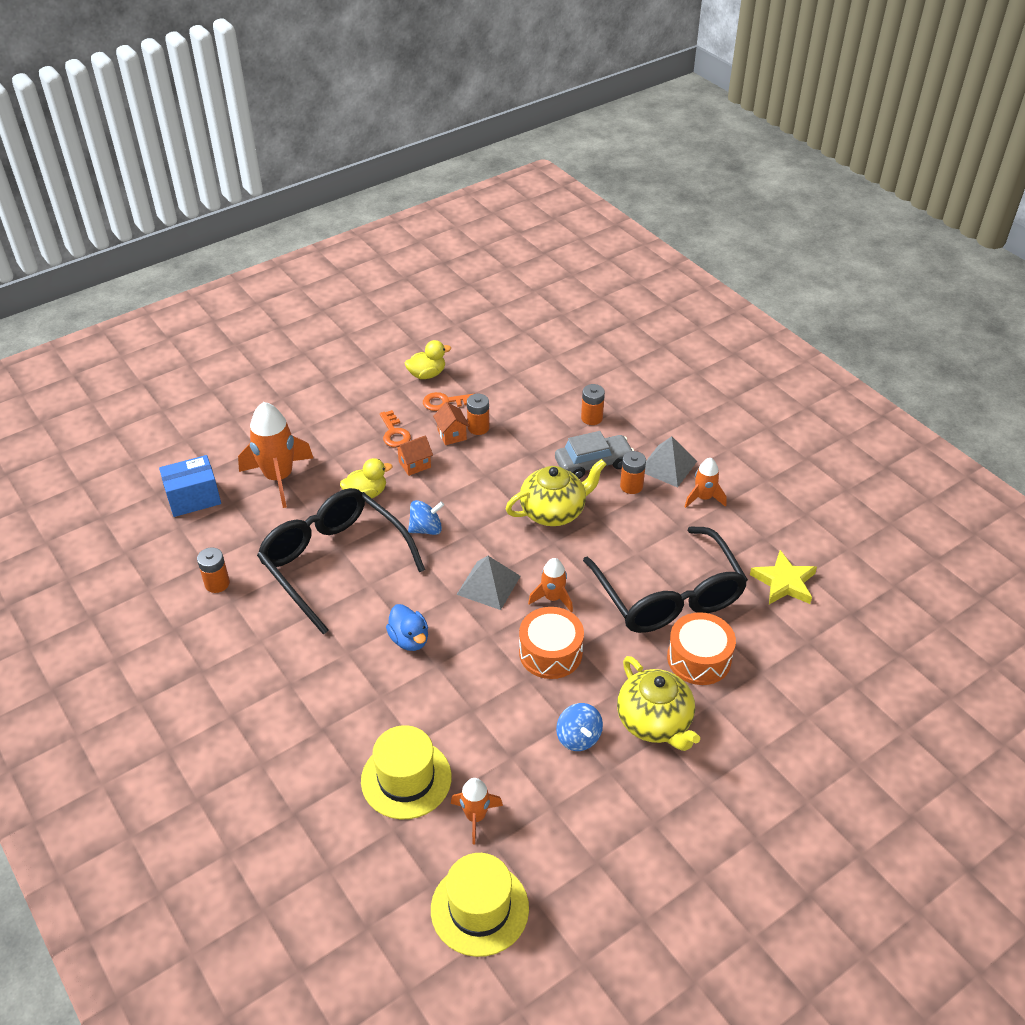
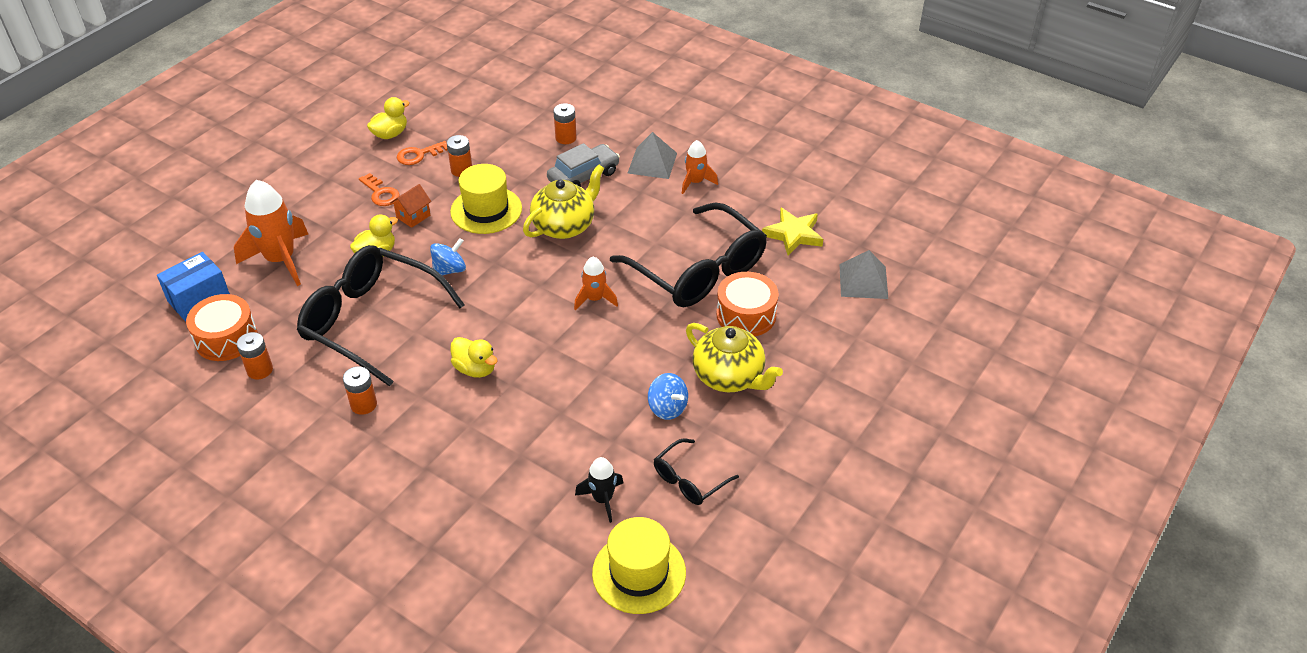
camera: 20 degrees left, 0 degrees up
(406, 779) = (524, 487): yellow hat -> yellow hat (486, 210)
(409, 639) = (475, 369): blue duck -> yellow duck
(452, 435) = (438, 182): orange house -> none
(475, 816) = (603, 499): orange rocket -> black rocket
(488, 585) = (530, 303): grey pyramid -> grey pyramid (863, 281)
(550, 652) = (612, 345): orange drum -> orange drum (226, 338)
(569, 824) = (689, 480): none -> black glasses
(631, 486) = (626, 187): orange battery -> orange battery (363, 404)

